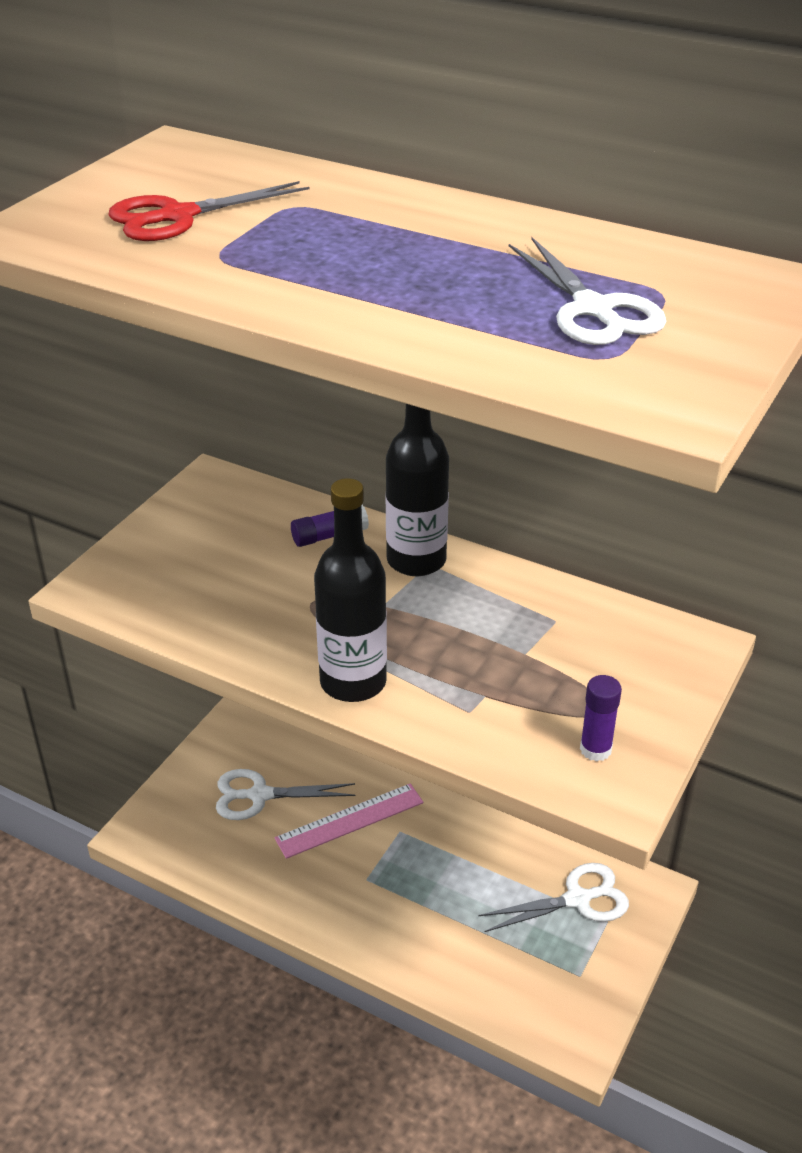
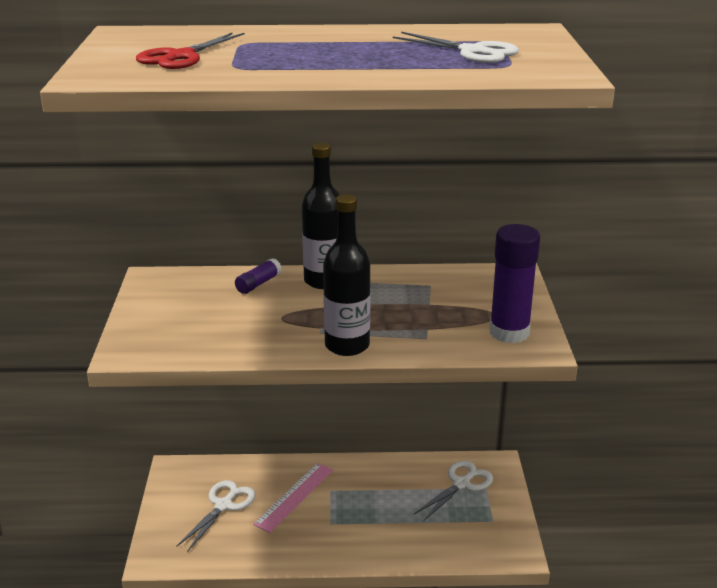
camera: 30 degrees left, 10 degrees down
(260, 795) = (223, 505): white scissors -> white scissors turned 150 degrees clockwise
(595, 749) = (509, 332): purple glue stick -> purple glue stick, size x2.02

